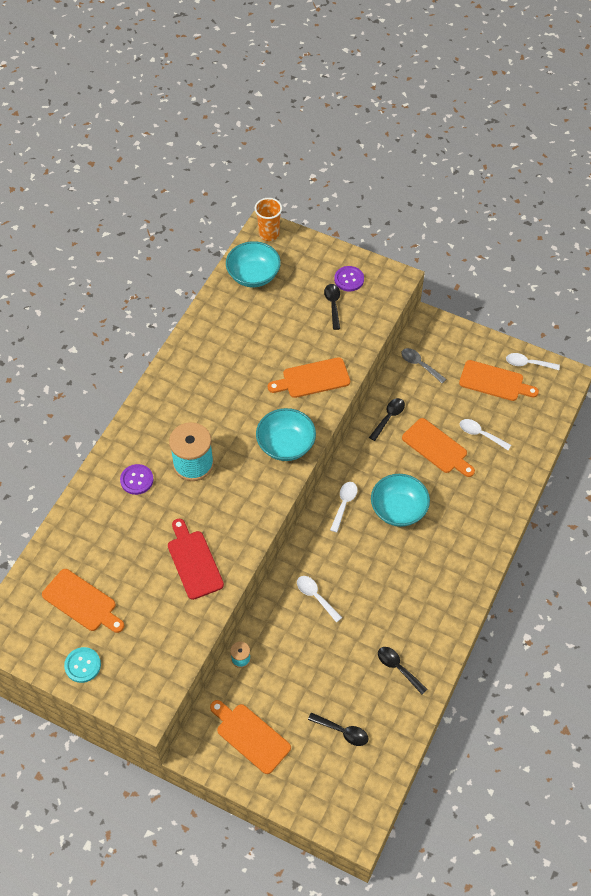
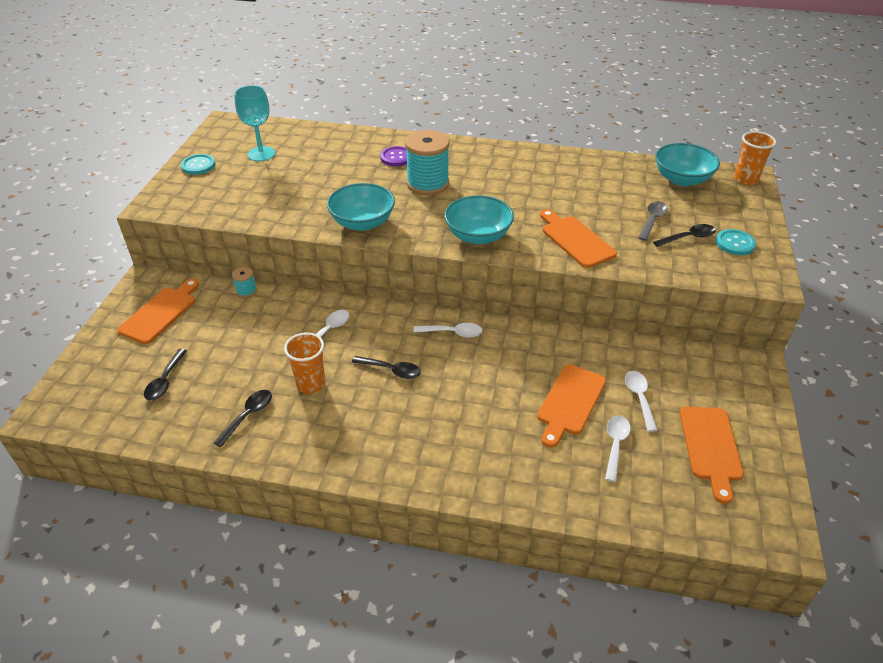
camera: 75 degrees right, 15 degrees down
(82, 602) = (261, 154): orange cutting board -> turquoise goblet
(194, 561) = (316, 203): red cutting board -> none
(349, 279) = (735, 243): purple button -> turquoise button
(375, 618) = (311, 384): none -> orange cup
(388, 417) = (589, 350): black spoon -> black spoon (391, 370)
(398, 509) = (464, 380): turquoise bowl -> turquoise bowl (362, 222)
(419, 365) = (685, 365): grey spoon -> grey spoon (652, 220)
(528, 363) = (769, 483): white spoon -> white spoon (639, 398)

